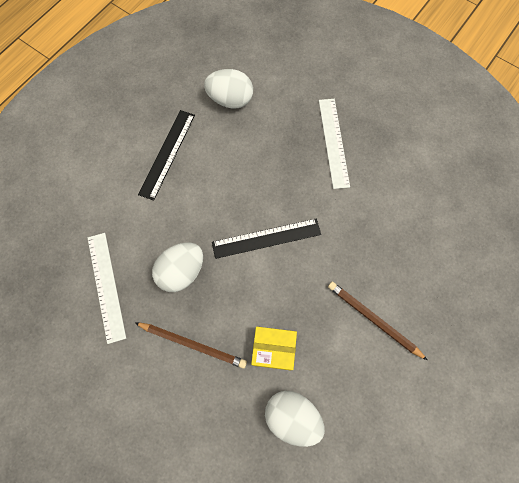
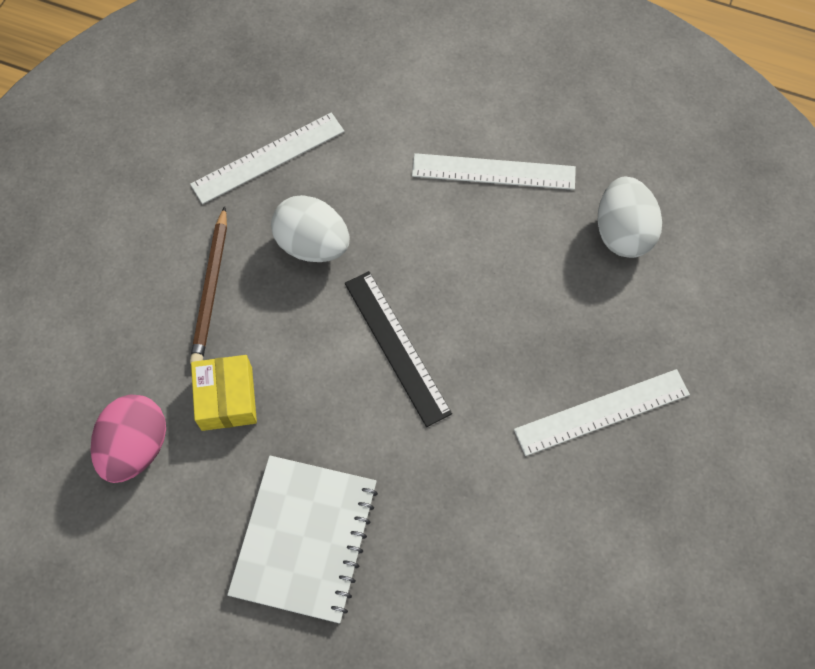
camera: 75 degrees right, 5 degrees down
(167, 154) = (493, 172): black ruler -> white ruler
(292, 416) = (136, 447): white egg -> pink egg
(373, 320) = (304, 539): brown pencil -> white notebook

